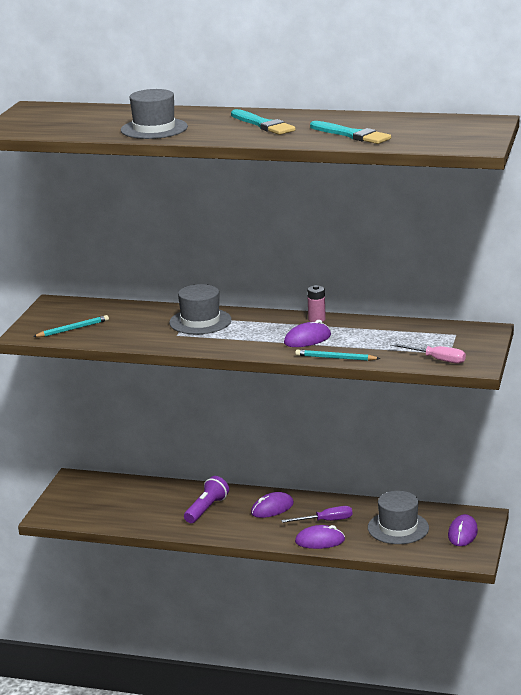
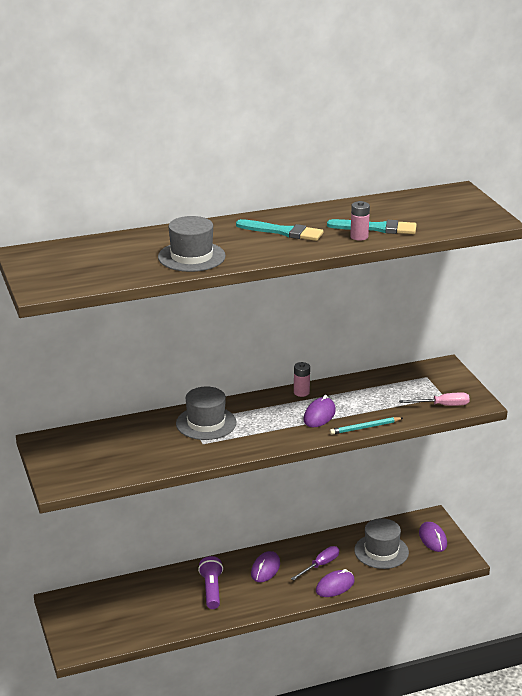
camera: 35 degrees left, 5 degrees up
(72, 329) = (98, 465): turquoise pencil -> none
(323, 138) = (359, 237): none -> pink battery

